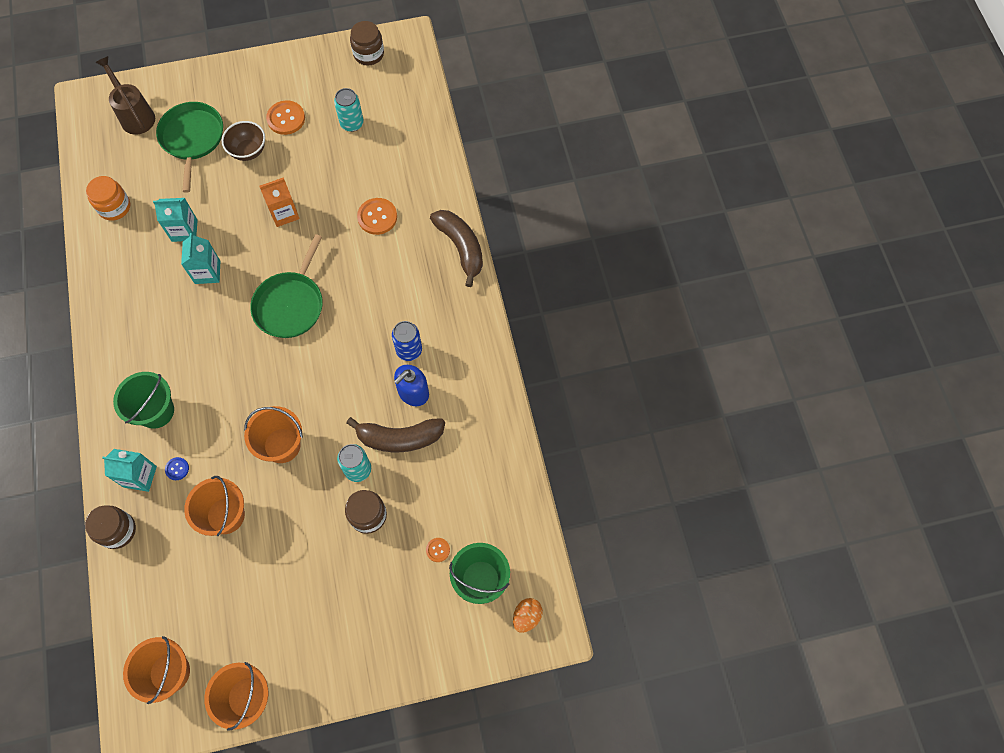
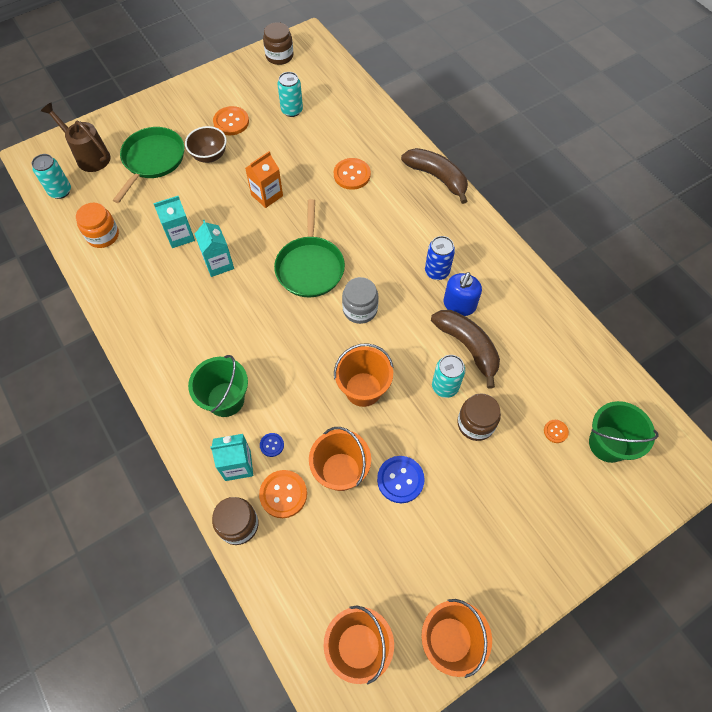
camera: 20 degrees left, 5 degrees down
(94, 146) = (60, 191): none -> turquoise can
(167, 518) = (283, 494): none -> orange button
(192, 139) = (152, 160): green pan -> green pan turned 45 degrees clockwise
(274, 542) = (400, 480): none -> blue button
(316, 364) = (360, 309): none -> grey jar
(399, 438) = (468, 347): brown banana -> brown banana turned 105 degrees counterclockwise
(526, 616) = (667, 461): orange egg -> none

